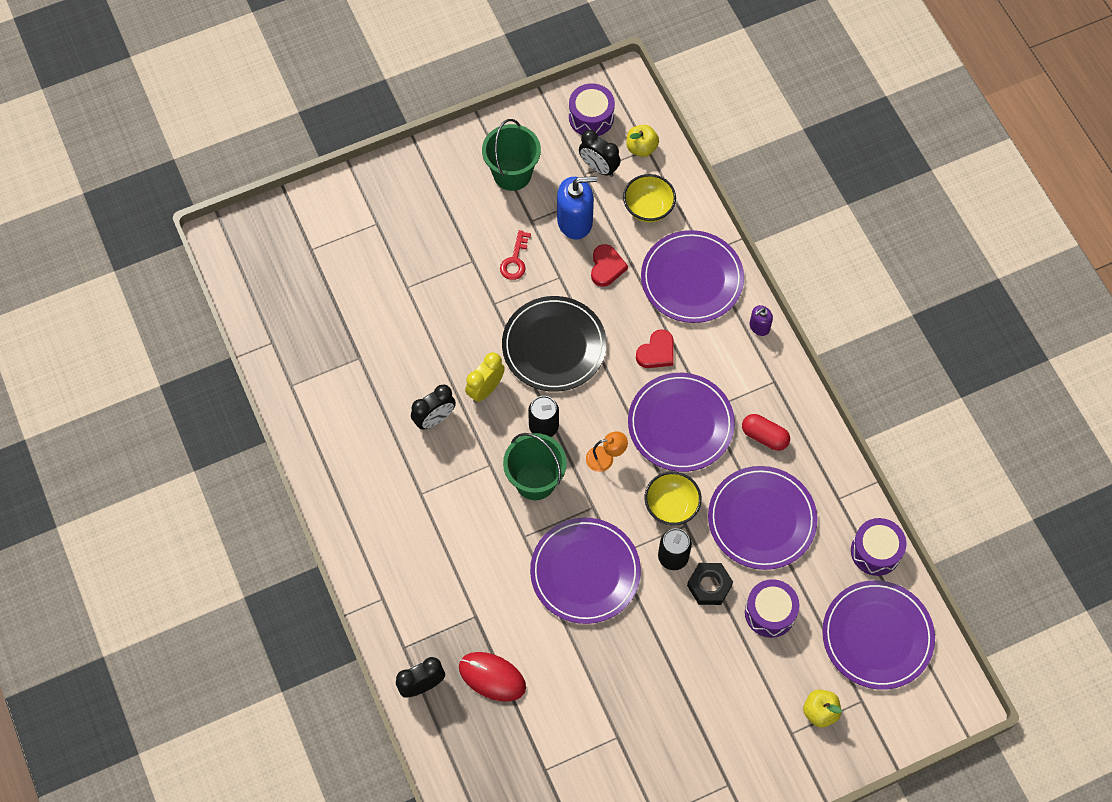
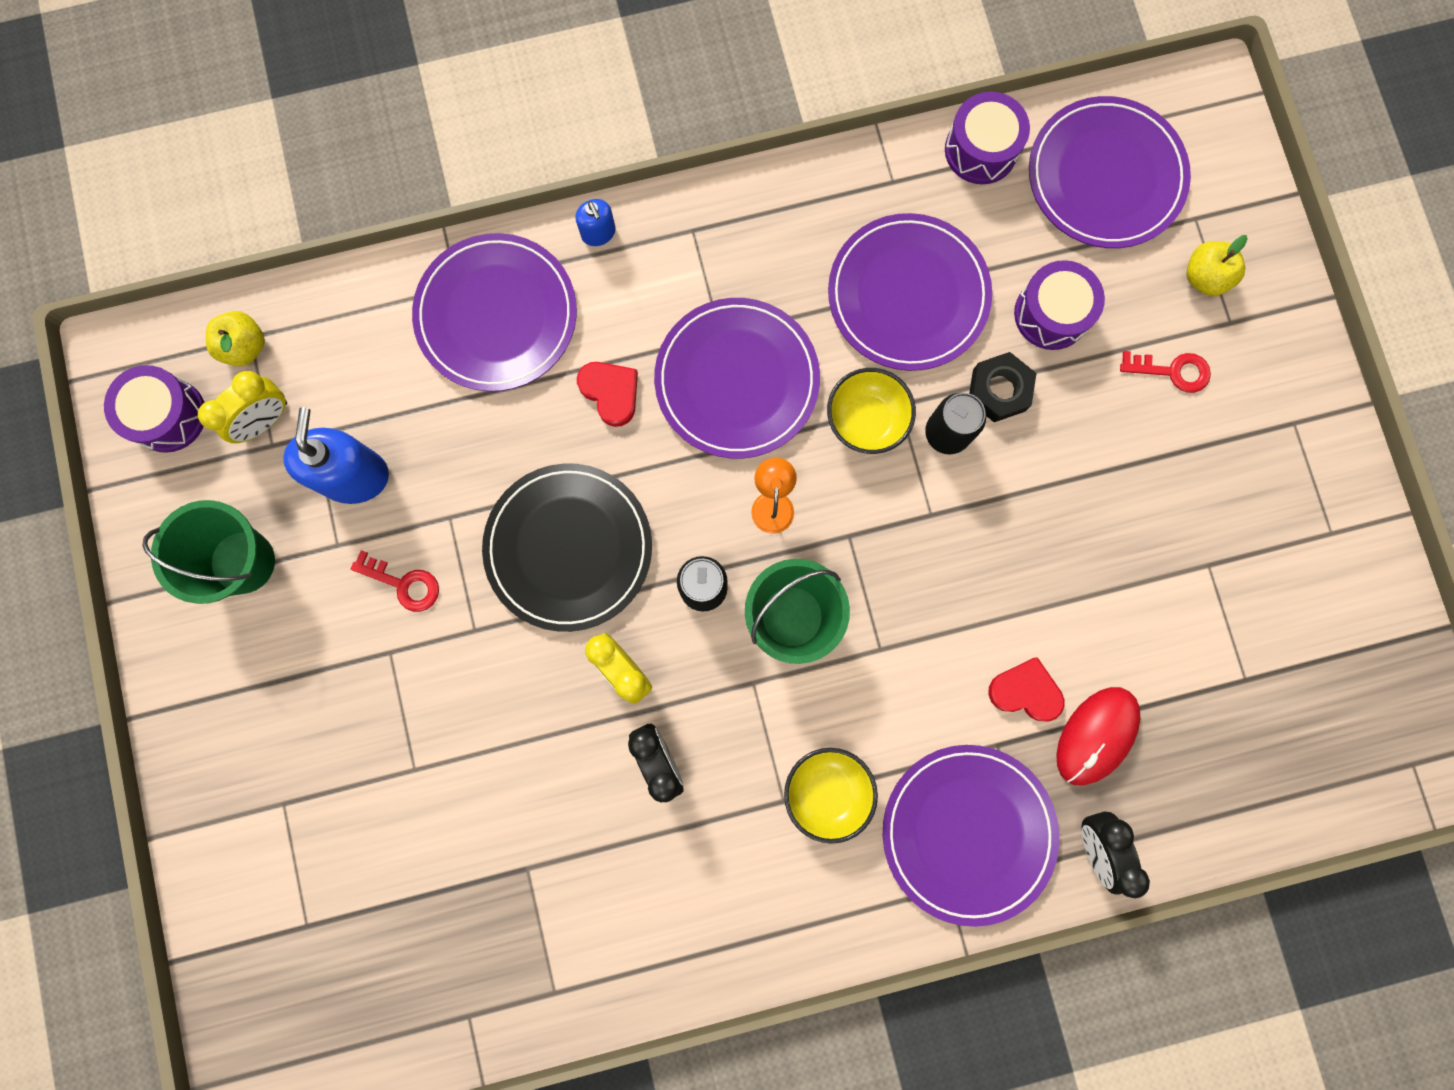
camera: 80 degrees left, 15 degrees up
(585, 572) = (951, 567): purple plate -> purple plate (968, 832)
(599, 168) = (265, 420): black clock -> yellow clock
(606, 267) = (448, 441): red heart -> red heart (1025, 691)
(648, 208) = (357, 357): yellow bowl -> yellow bowl (827, 791)
(747, 697) = (1172, 371): none -> red key
(759, 327) = (598, 233): purple soap dispenser -> blue soap dispenser
(764, 436) = (778, 263): red capsule -> none

